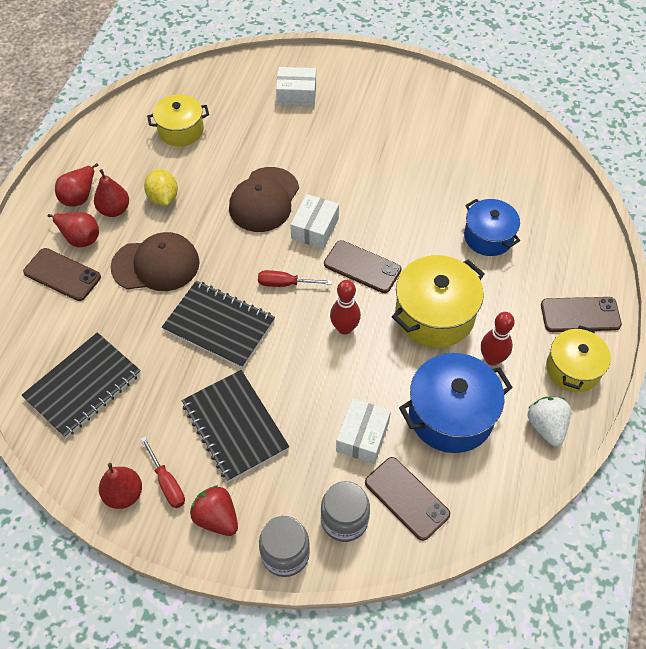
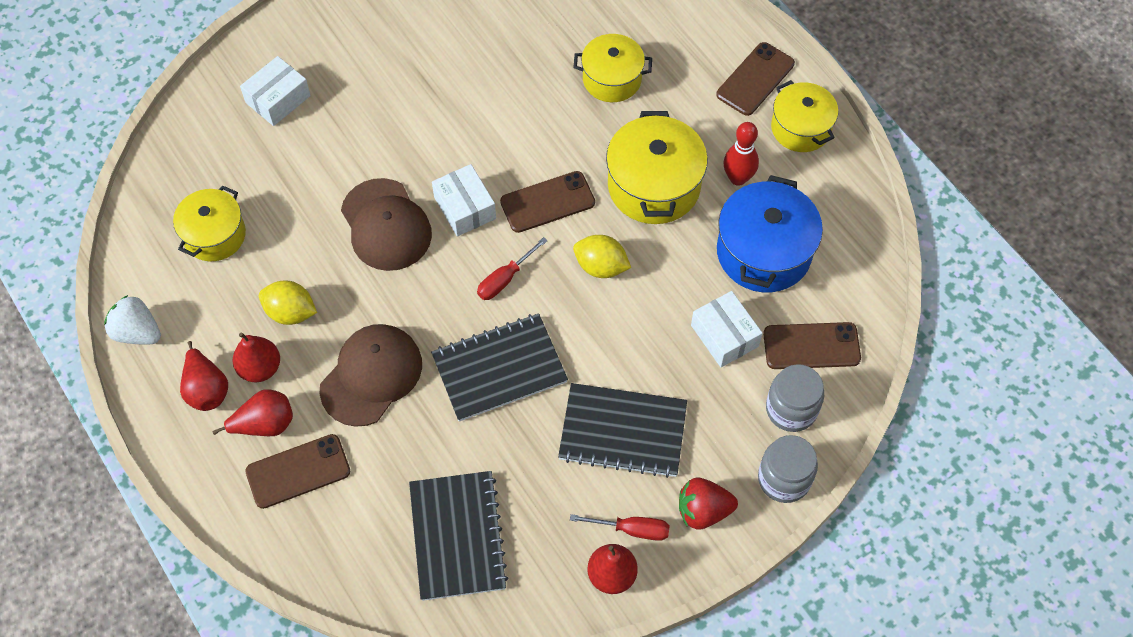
camera: 50 degrees left, 5 degrees up
(344, 328) = (601, 267): red bowling pin -> yellow lemon
(488, 237) = (612, 79): blue pot -> yellow pot
(546, 426) = (835, 191): white strawberry -> white strawberry (137, 332)

